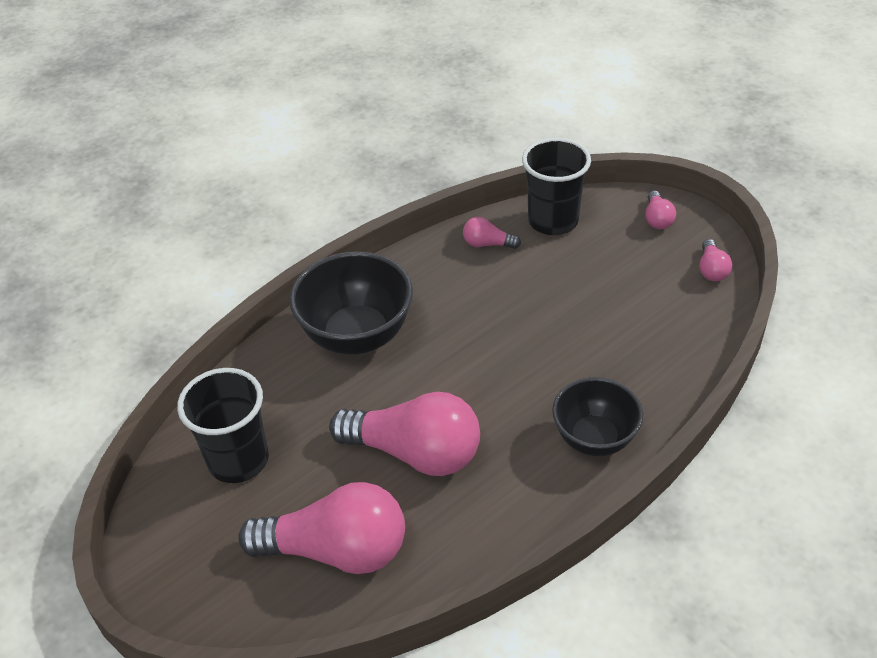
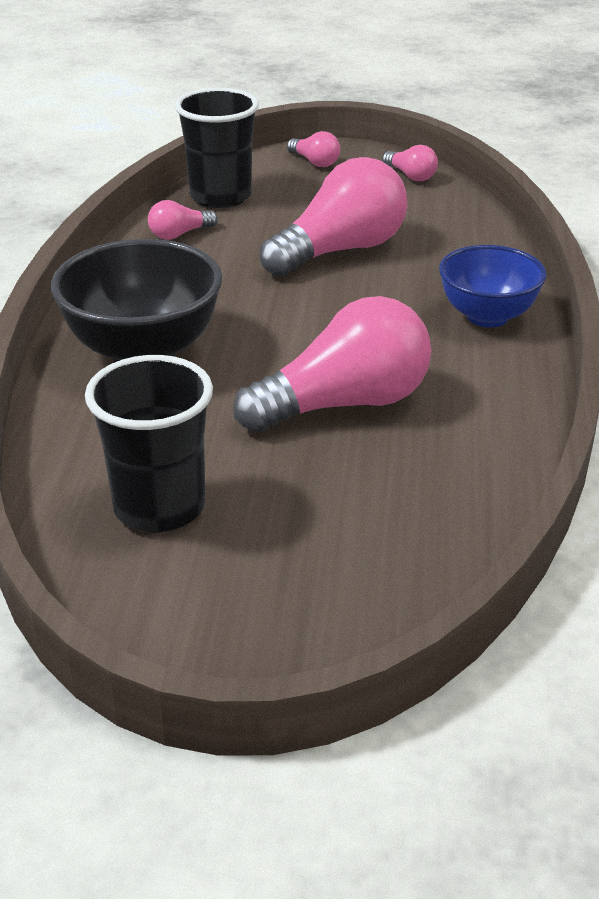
camera: 45 degrees left, 10 degrees down
(336, 550) = (381, 513): pink light bulb -> pink light bulb (340, 251)
(594, 439) = (487, 316): black bowl -> blue bowl

